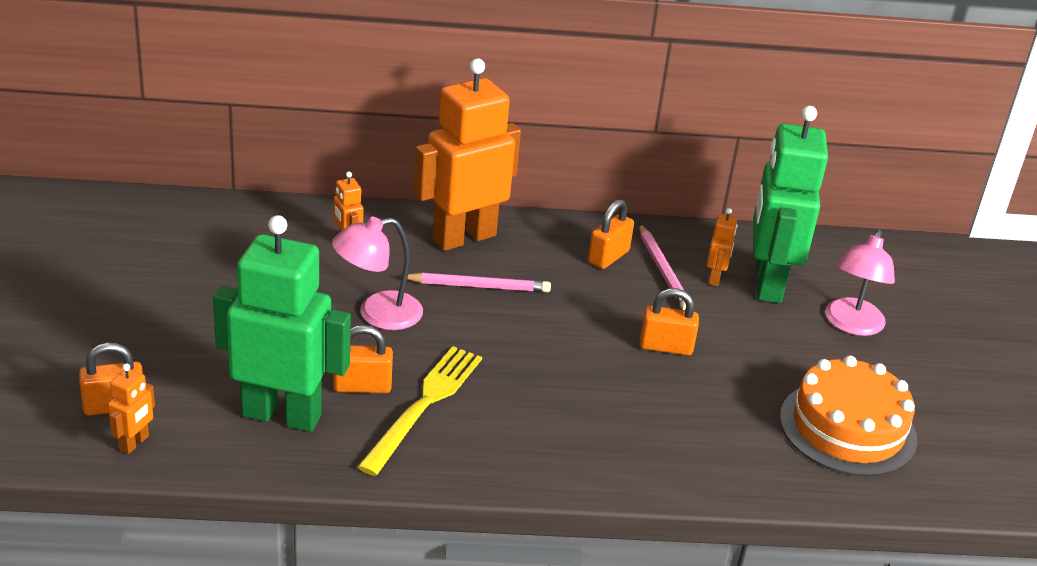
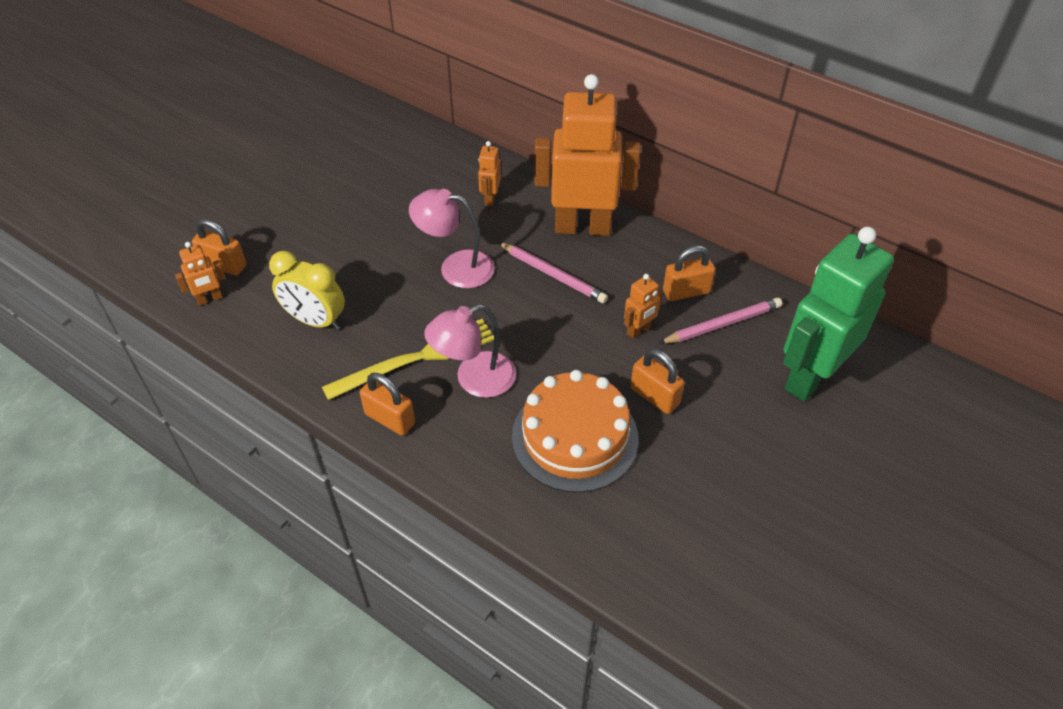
camera: 40 degrees right, 15 degrees up
(282, 415) = (315, 321): green robot -> yellow clock
(362, 386) = (389, 323): orange padlock -> orange padlock (390, 419)
(663, 271) = (722, 324): pink pencil -> pink pencil turned 135 degrees counterclockwise
(715, 278) = (764, 351): orange robot -> orange robot (639, 330)
(847, 428) = (746, 554): orange cake -> orange cake (575, 437)
(851, 325) = (854, 455): pink lamp -> pink lamp (474, 380)

